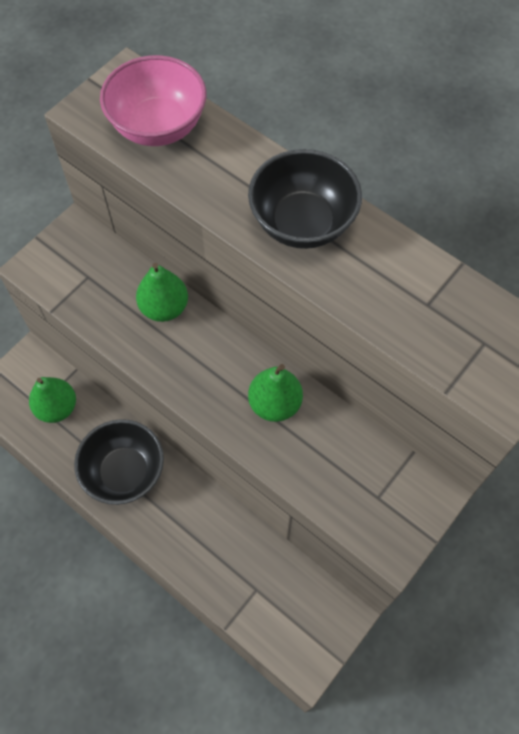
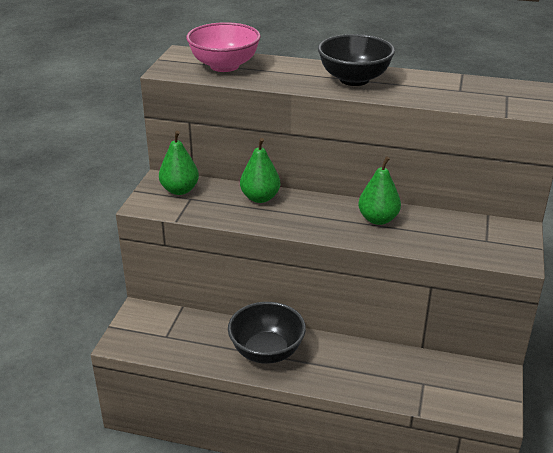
camera: 25 degrees left, 30 degrees down
(57, 408) = (182, 332): green pear -> green pear (180, 190)

